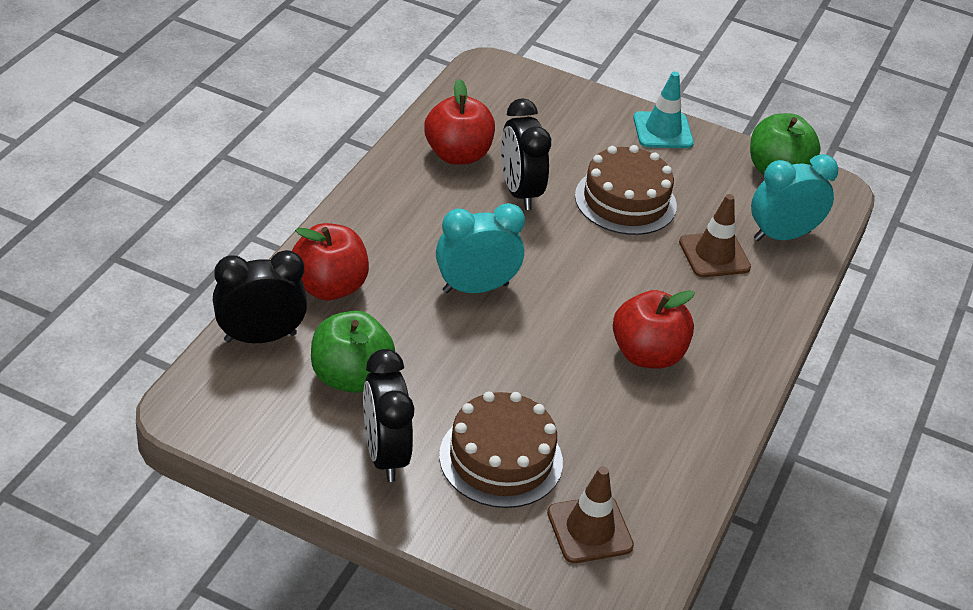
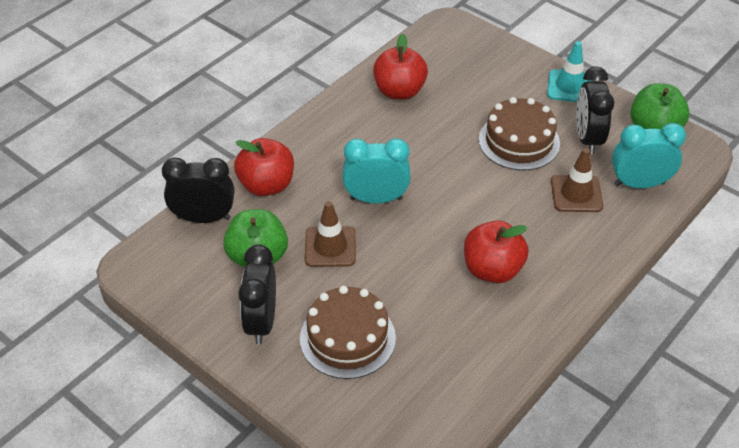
camera: 20 degrees right, 5 degrees up
(519, 192) = (437, 126): black clock -> black clock (587, 138)
(589, 529) = (396, 406): brown traffic cone -> brown traffic cone (330, 247)

